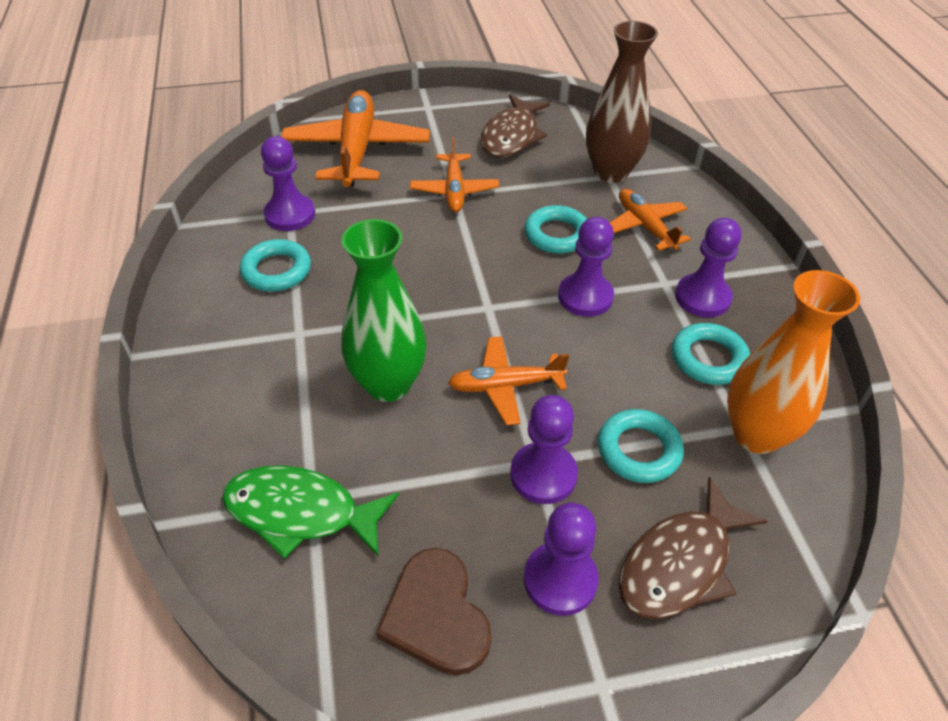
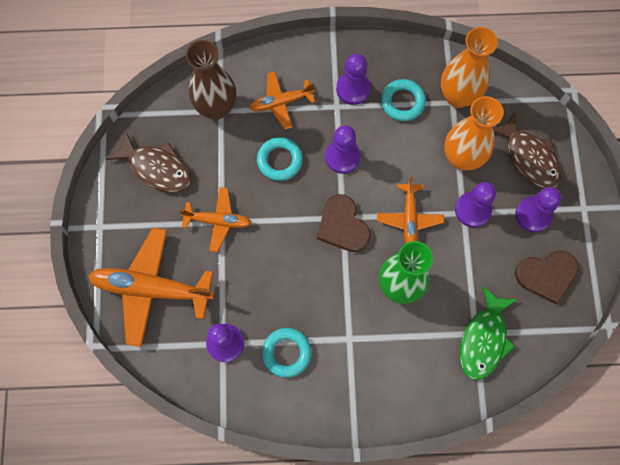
camera: 80 degrees left, 25 degrees up
(474, 308) = (343, 226): none -> brown heart
(638, 450) = (462, 158): turquoise ring -> orange vase

